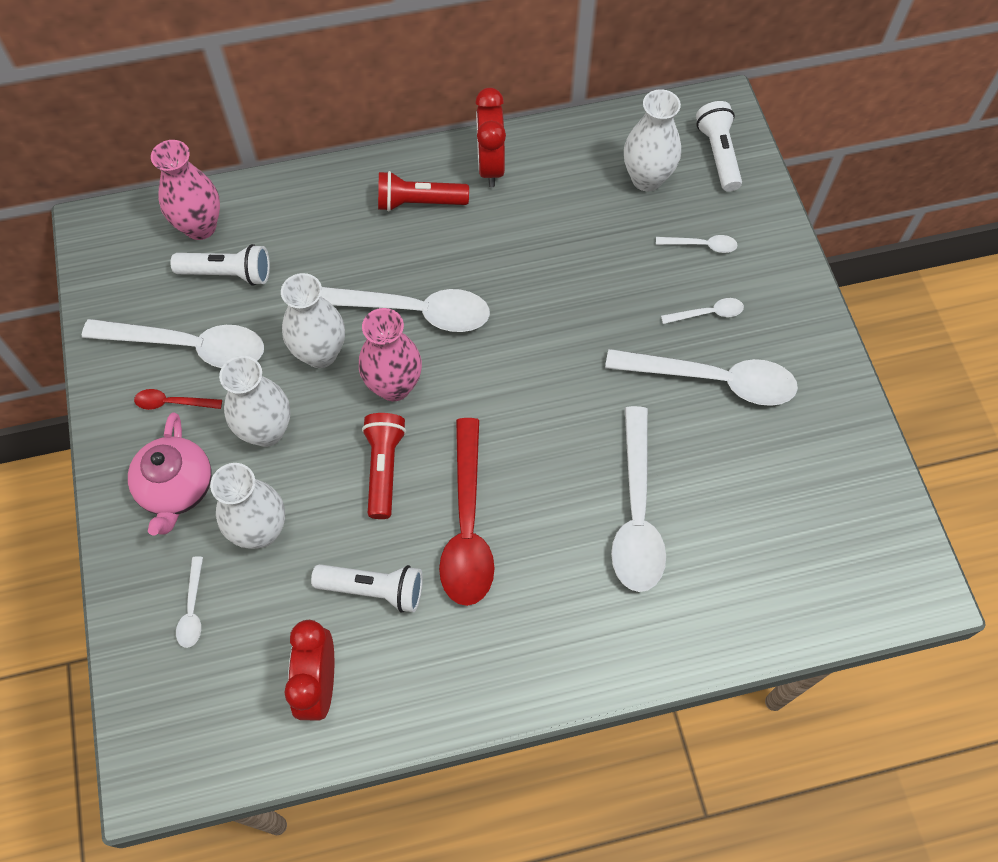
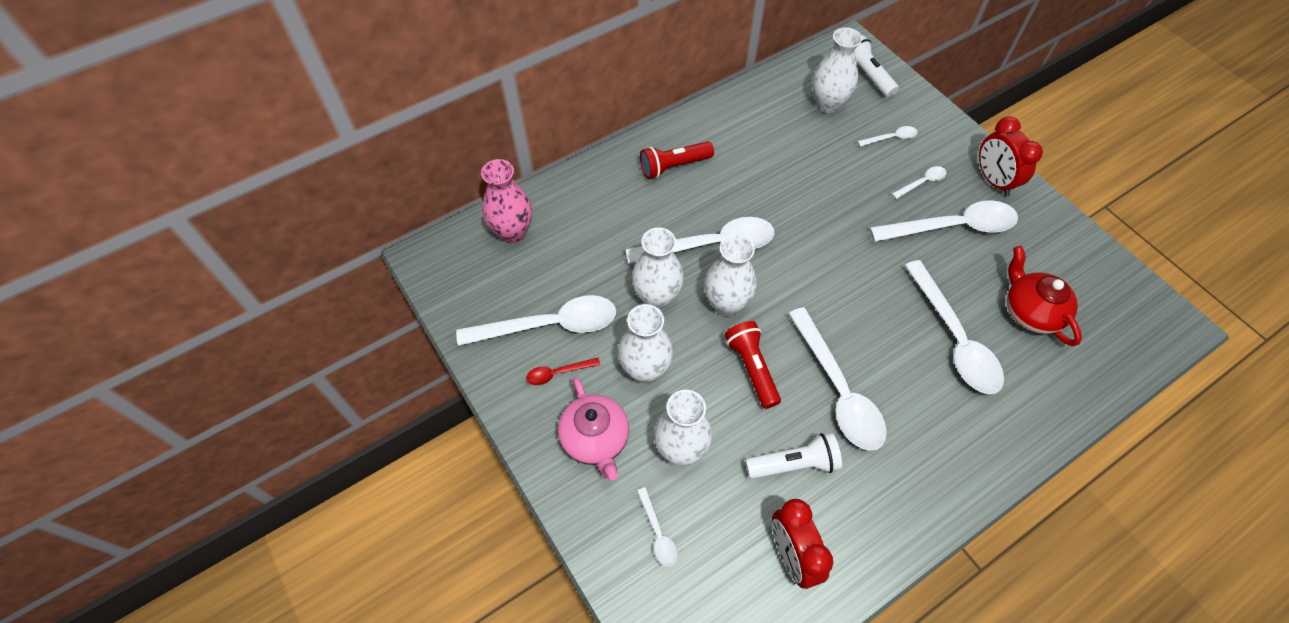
camera: 20 degrees left, 5 degrees down
(228, 274) = (553, 260): white flashlight -> none
(394, 386) = (726, 304): pink vase -> white vase
(467, 526) = (838, 390): red spoon -> white spoon
(490, 166) = (713, 126): red clock -> red clock (993, 180)
(747, 513) = (1030, 312): none -> red teapot

